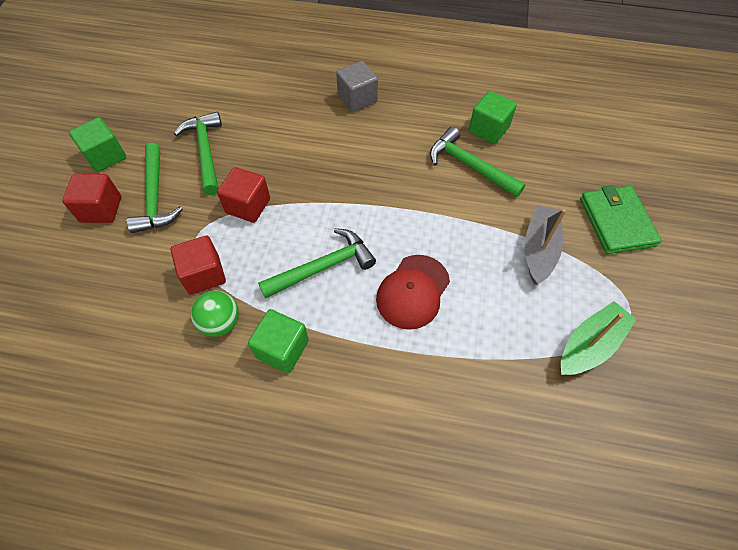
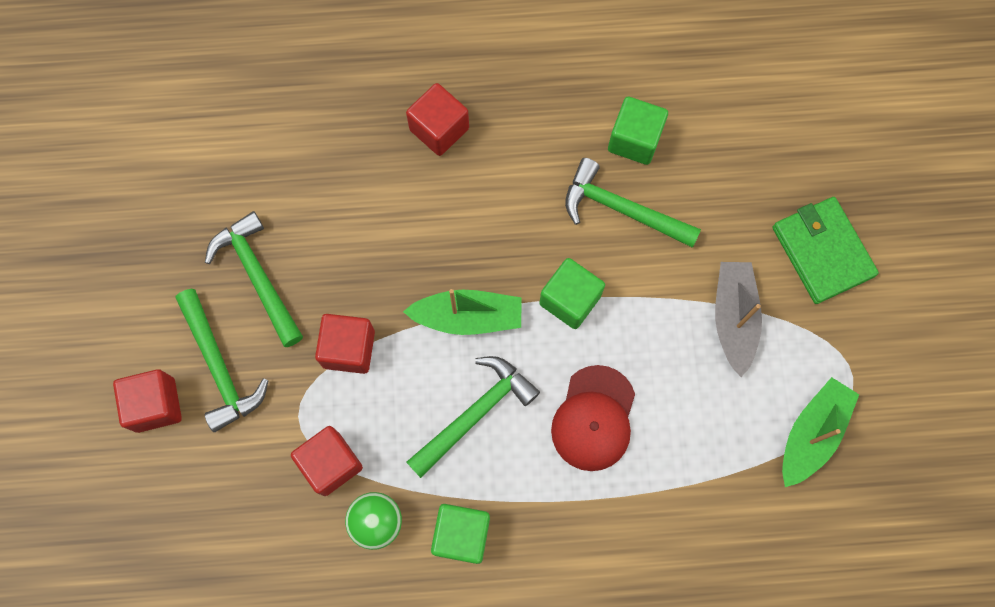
camera: 15 degrees left, 15 degrees up
(106, 156) = (121, 320): green cube -> green cube (570, 300)
(339, 205) = (468, 317): none -> green boat
(357, 99) = (439, 129): grey cube -> red cube

